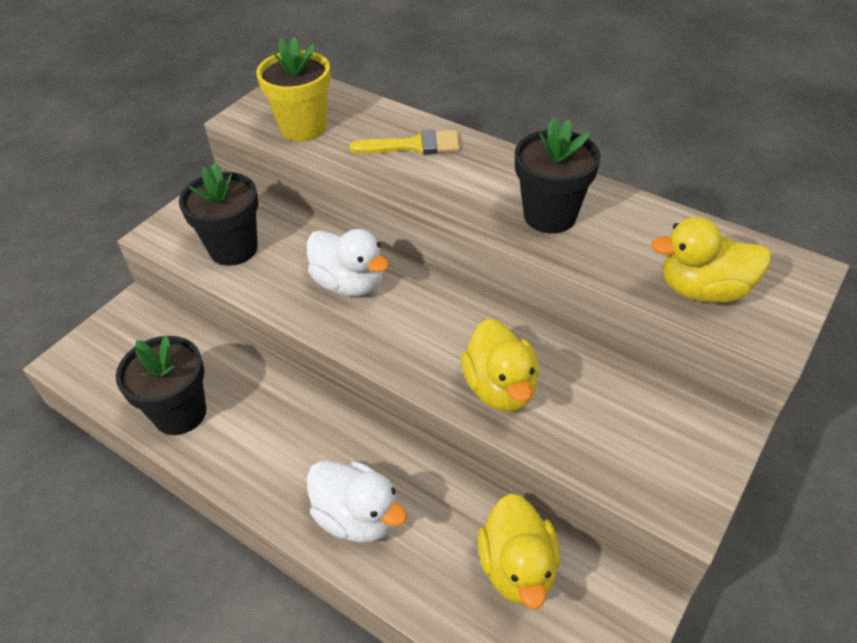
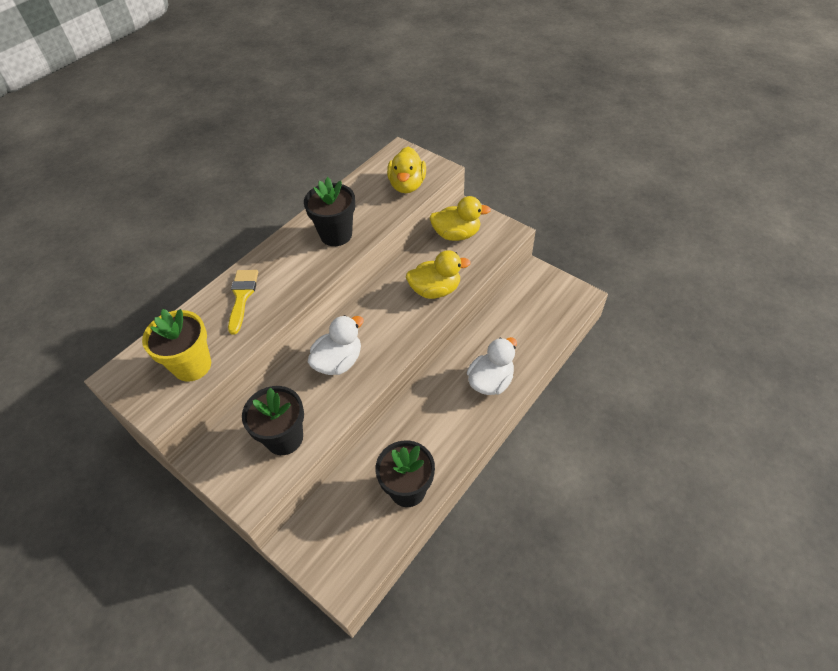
camera: 85 degrees left, 5 degrees up
(517, 567) = (519, 313): yellow duck -> yellow duck (456, 234)

